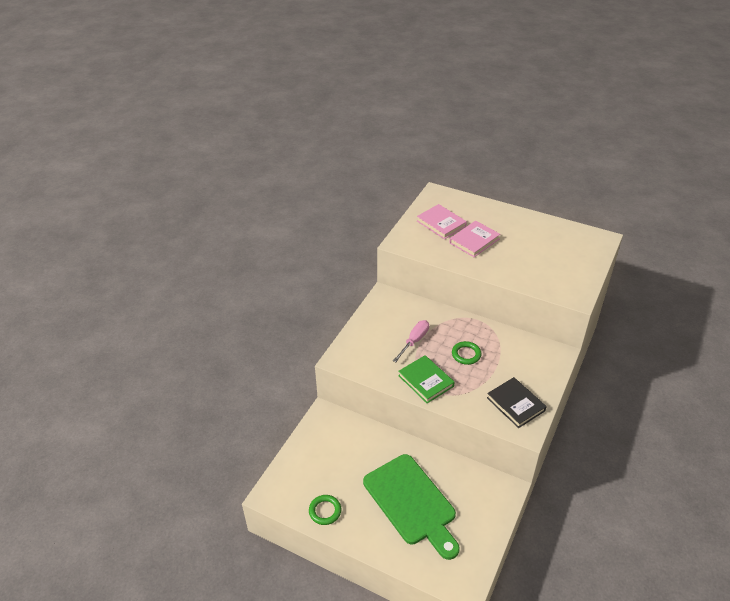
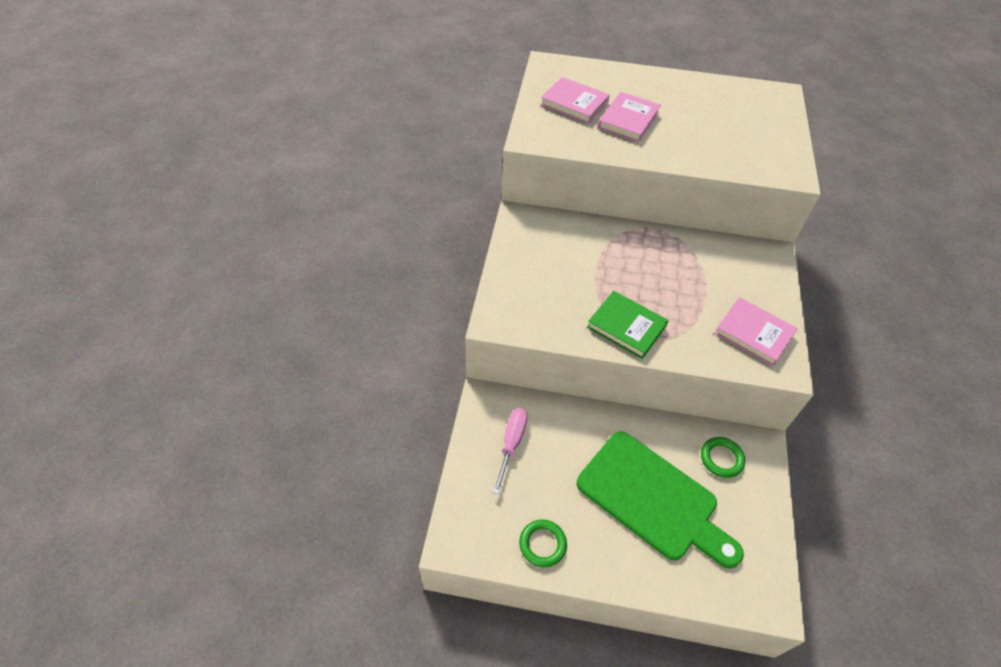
camera: 20 degrees left, 10 degrees up
(414, 341) = (586, 273): pink screwdriver -> pink screwdriver (511, 444)
(466, 354) = (661, 278): green ring -> green ring (721, 458)
(515, 404) = (753, 333): black book -> pink book

